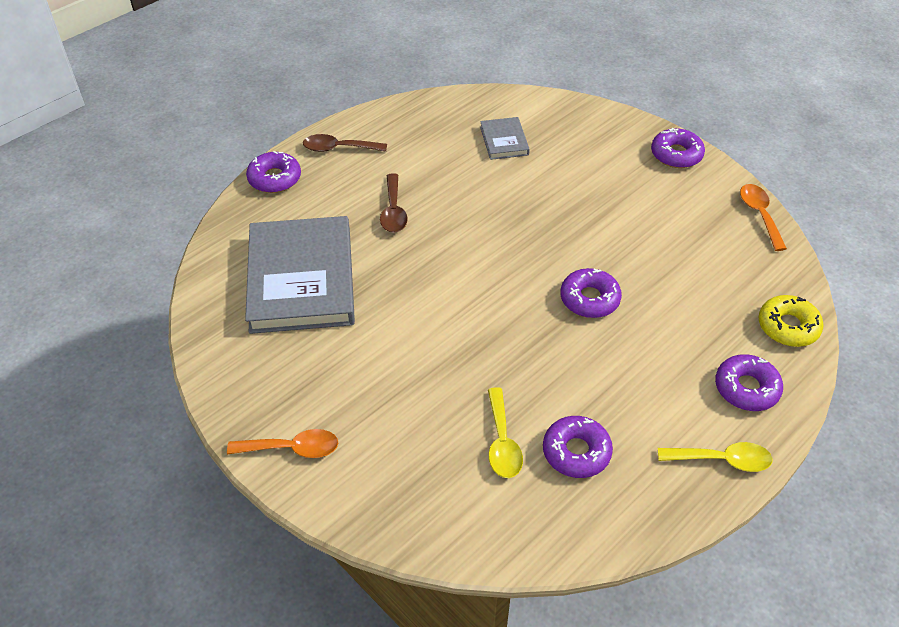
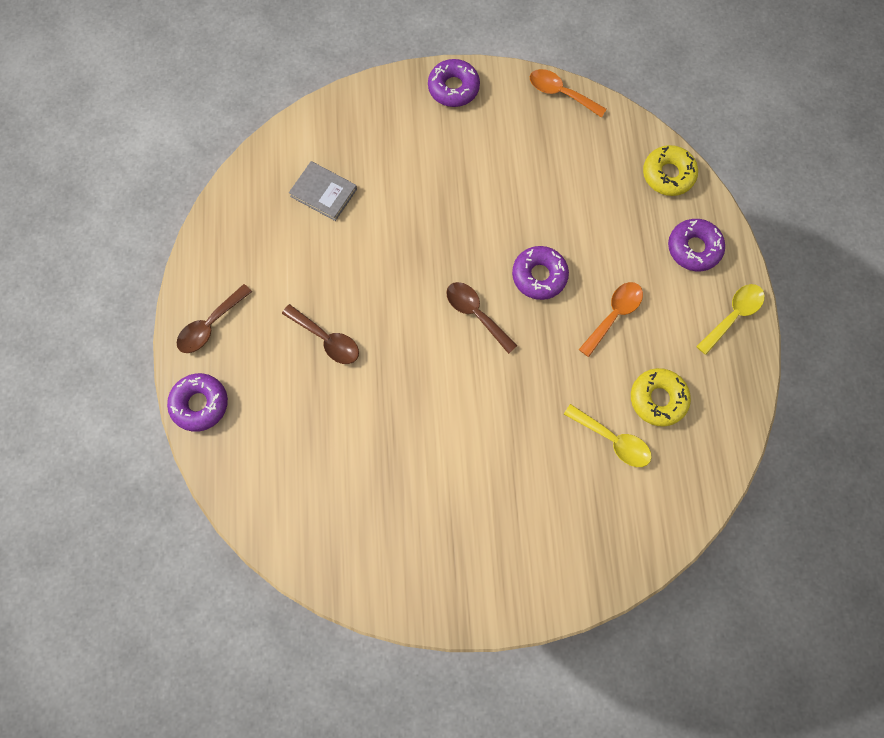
camera: 50 degrees left, 25 degrees up
(292, 448) = (504, 590): orange spoon -> orange spoon (613, 315)
(301, 279) = (340, 465): grey book -> none
(511, 281) = (476, 314): none -> brown spoon
(576, 452) = (657, 399): purple donut -> yellow donut

